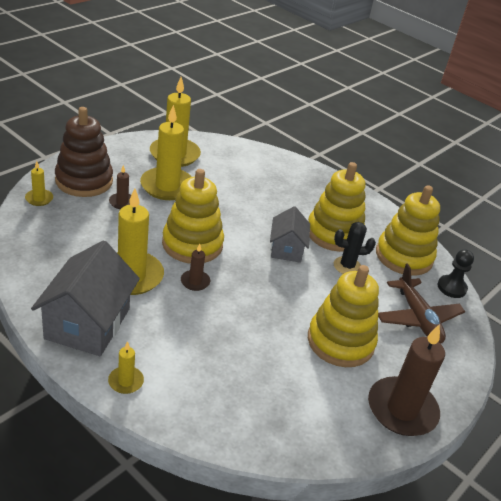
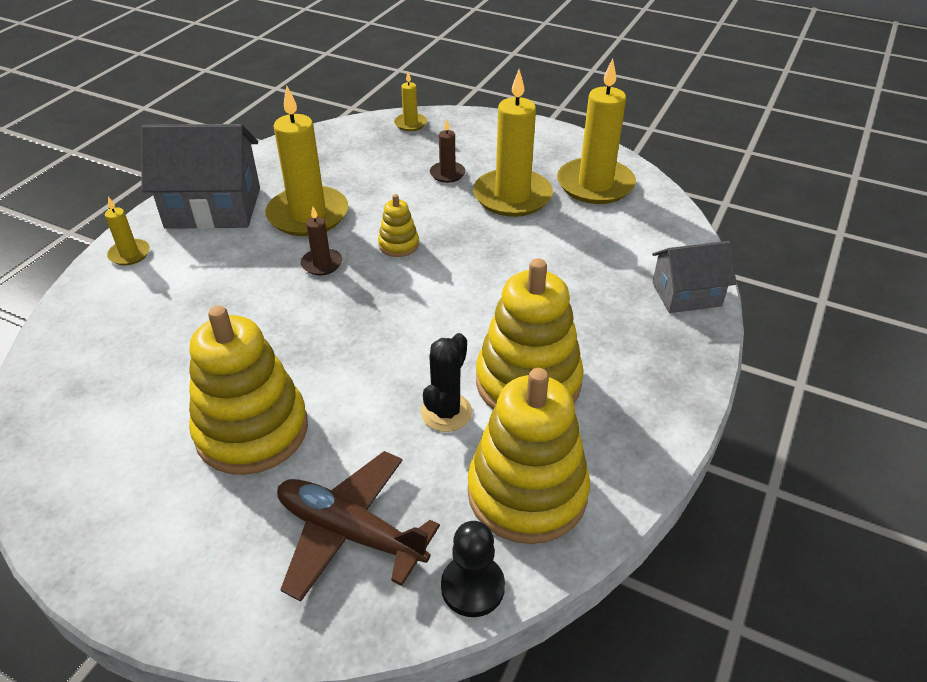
camera: 80 degrees right, 5 degrees up
(84, 181) = (469, 139): brown stacking toy -> none
(192, 244) = (398, 245): yellow stacking toy -> yellow stacking toy, size x0.46
(286, 249) = (447, 333): grey house -> grey house (686, 294)
(347, 266) = (446, 412): black cactus -> black cactus turned 45 degrees clockwise
(402, 409) = (116, 529): brown candle -> none
(417, 318) = (350, 532): brown plane -> brown plane turned 60 degrees clockwise

